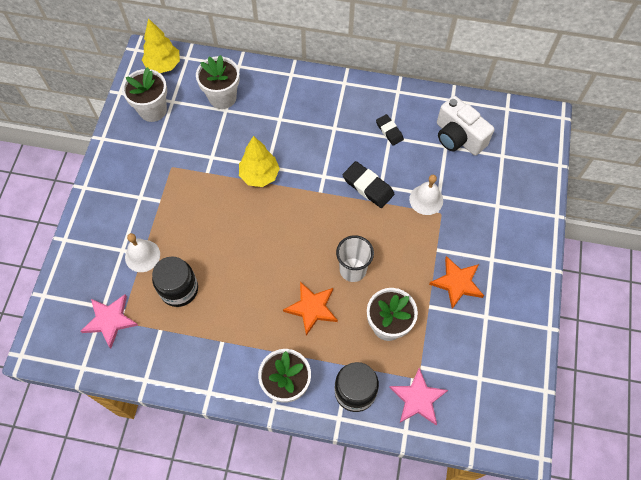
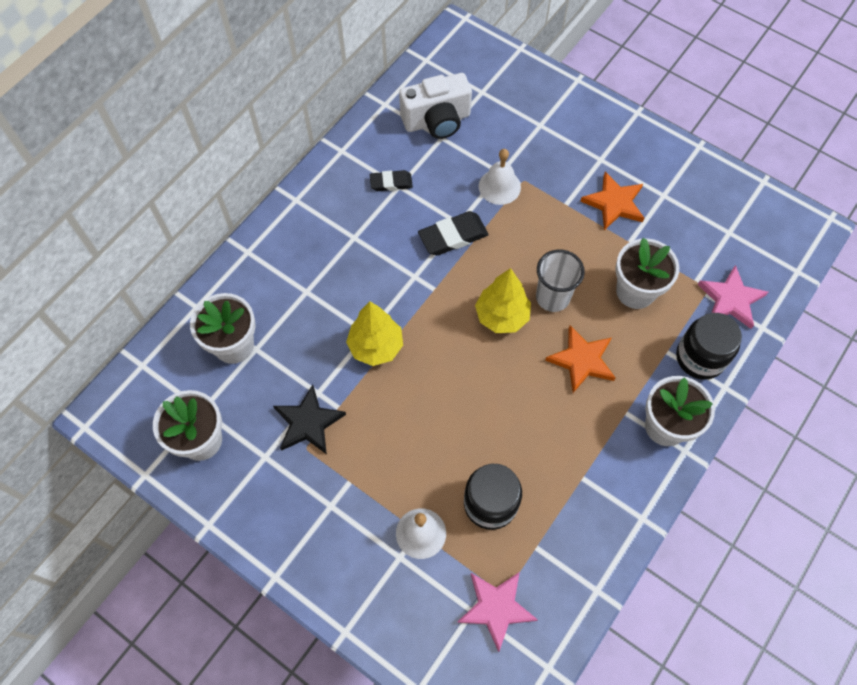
camera: 65 degrees left, 0 degrees up
(163, 65) = (135, 400): yellow tree -> yellow tree (502, 316)
(189, 161) = (308, 423): none -> black star

